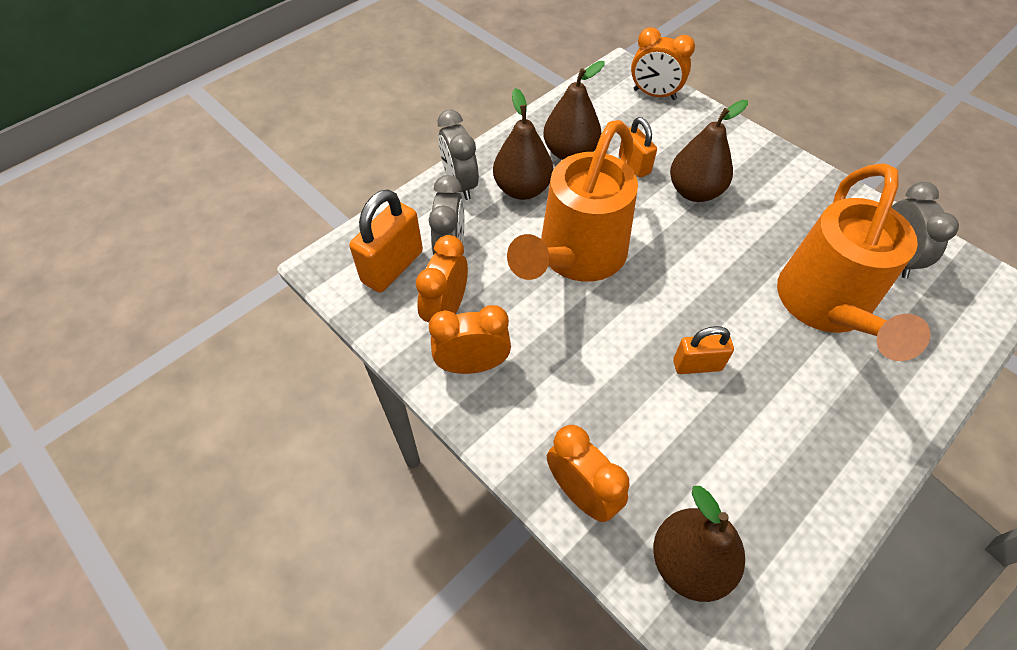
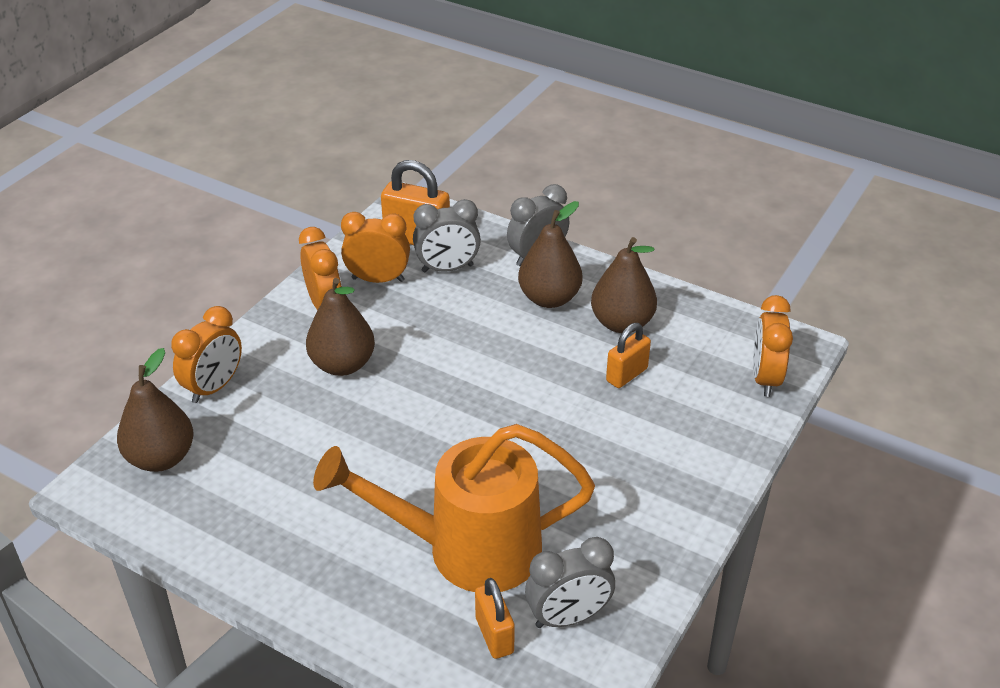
camera: 75 degrees right, 15 degrees down
(576, 257) = (471, 349): orange watering can -> none
(694, 191) = (605, 428): brown pear -> brown pear (342, 365)
(697, 365) = (360, 448): orange padlock -> orange padlock (494, 635)

